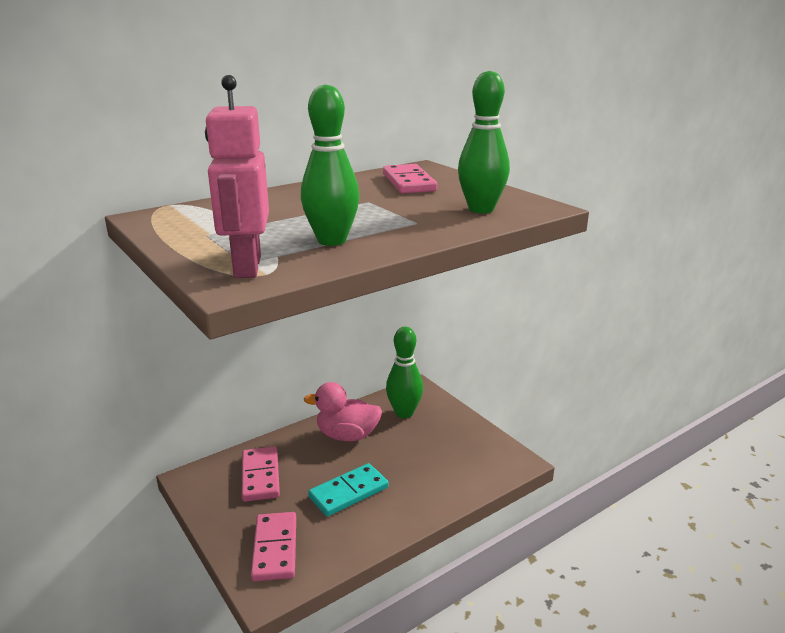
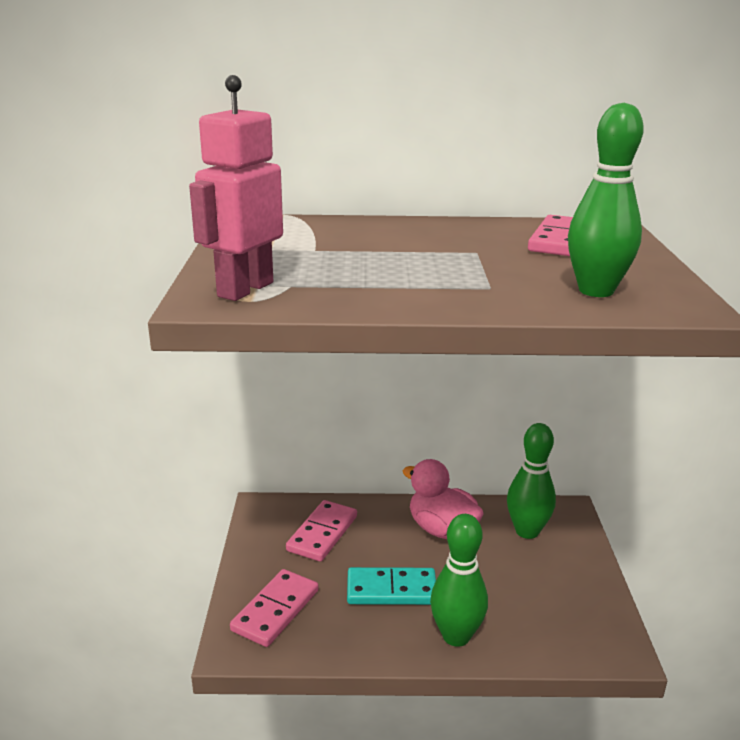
camera: 35 degrees right, 0 degrees up
(332, 241) = (365, 284): green bowling pin -> green bowling pin (456, 636)

